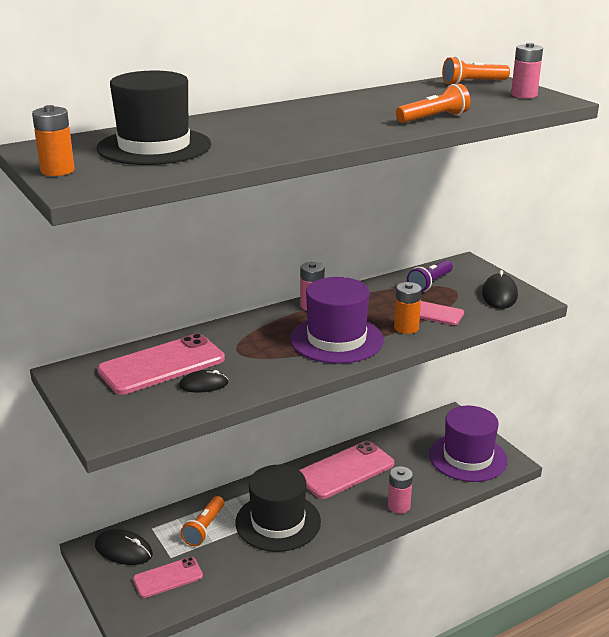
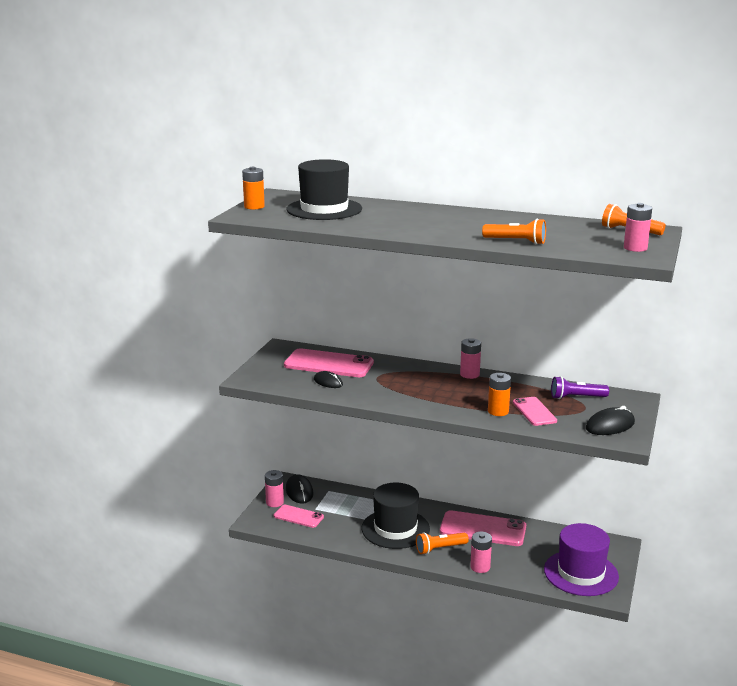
camera: 50 degrees right, 5 degrees down
(117, 581) = (274, 502): none -> pink battery
(204, 528) = (353, 507): orange flashlight -> orange flashlight (440, 549)
(336, 339) = (442, 397): purple hat -> none

